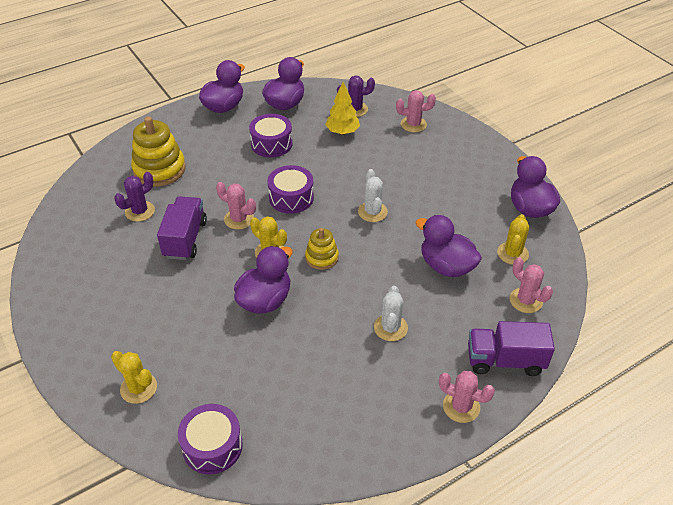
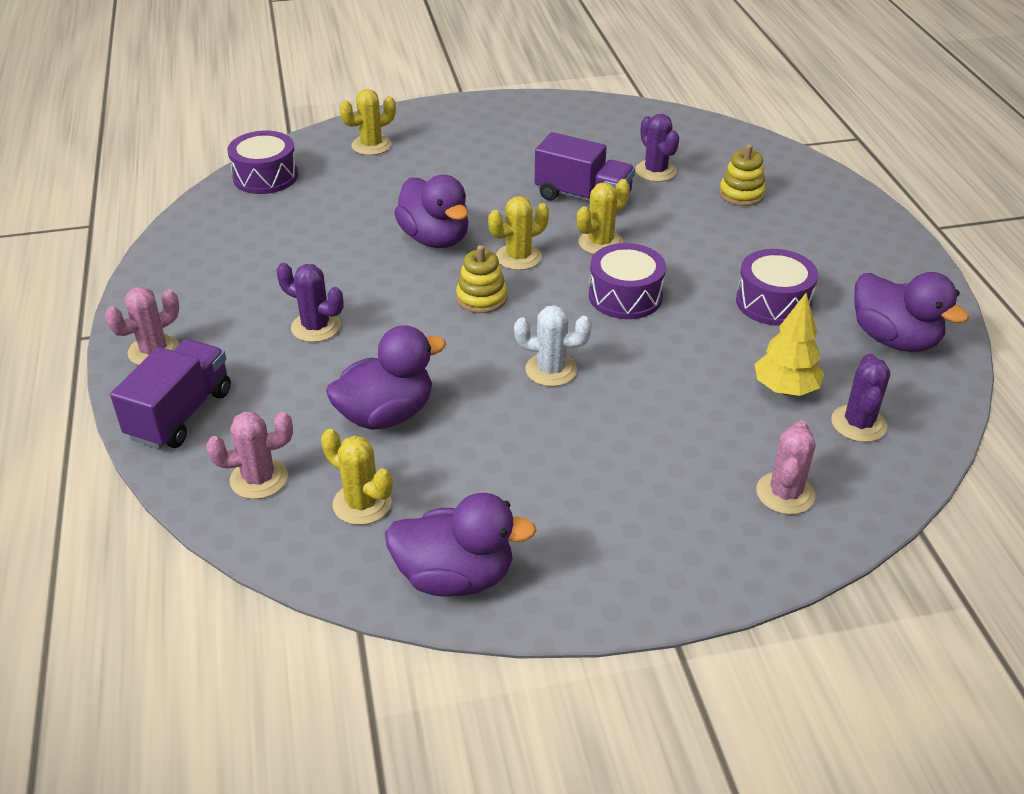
camera: 110 degrees right, 5 degrees down
(159, 169) = (741, 194): yellow stacking toy -> yellow stacking toy, size x0.57
(224, 107) = (897, 271): purple duck -> none
(239, 219) = (600, 243): pink cactus -> yellow cactus
(390, 328) = (316, 327): white cactus -> purple cactus

